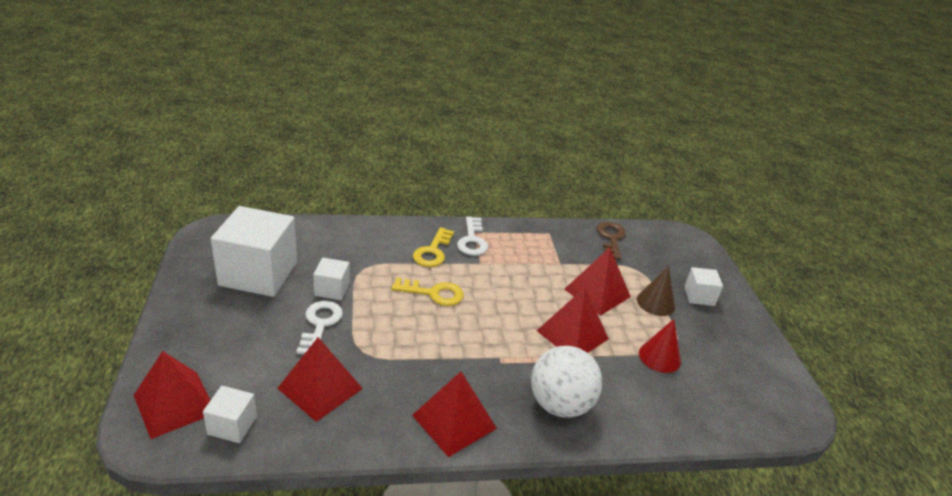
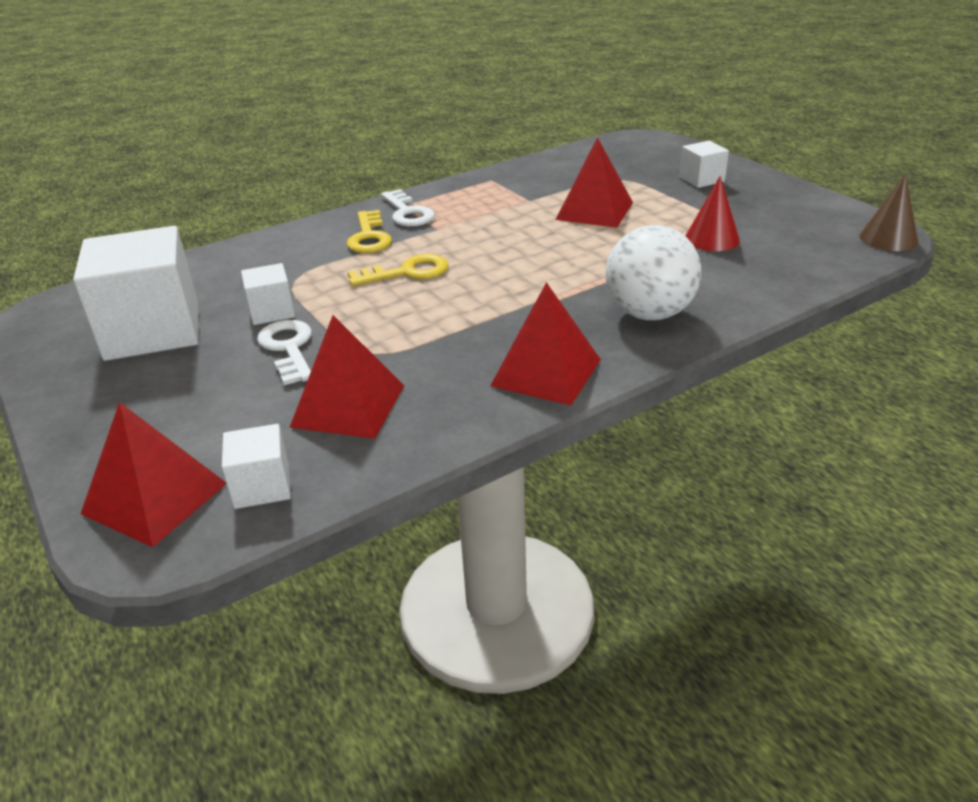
camera: 20 degrees left, 0 degrees up
(572, 334) = (603, 253): red pyramid -> none
(611, 238) = (564, 163): brown key -> none
(655, 303) = (664, 198): brown cone -> brown cone (888, 238)

